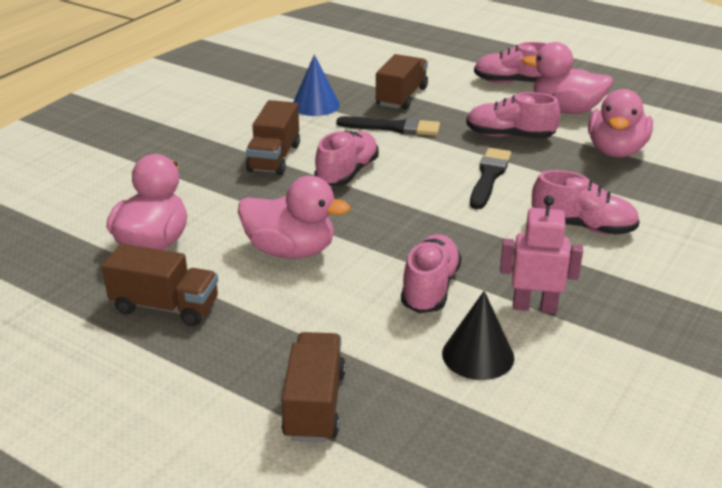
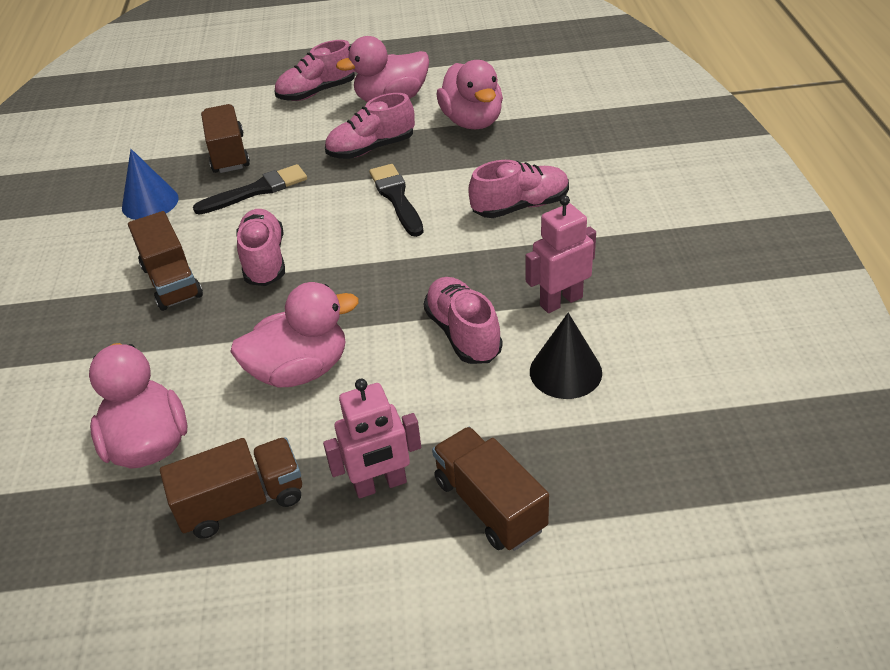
camera: 35 degrees left, 10 degrees up
(258, 348) = (380, 485): none -> pink robot

